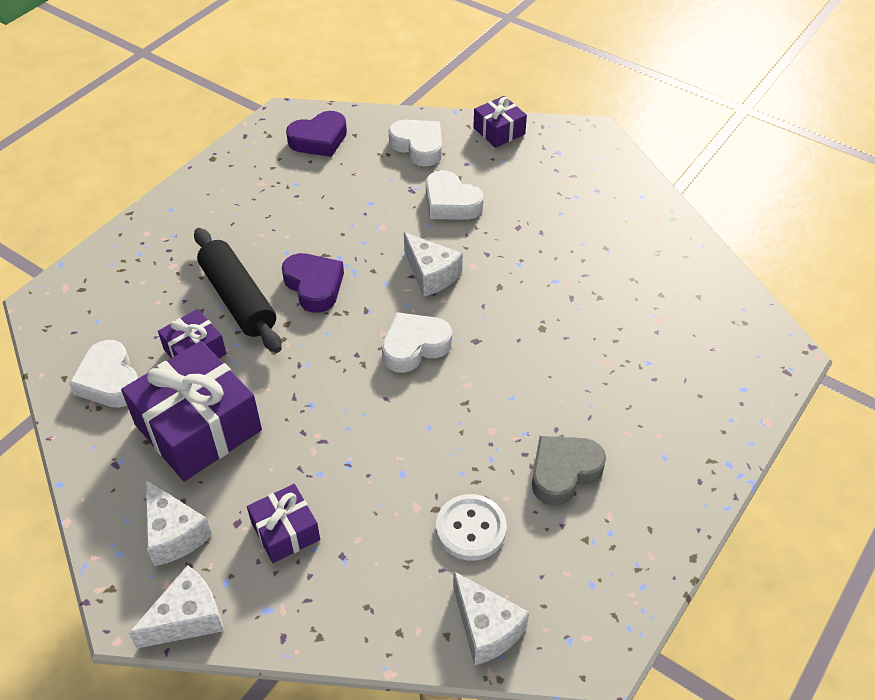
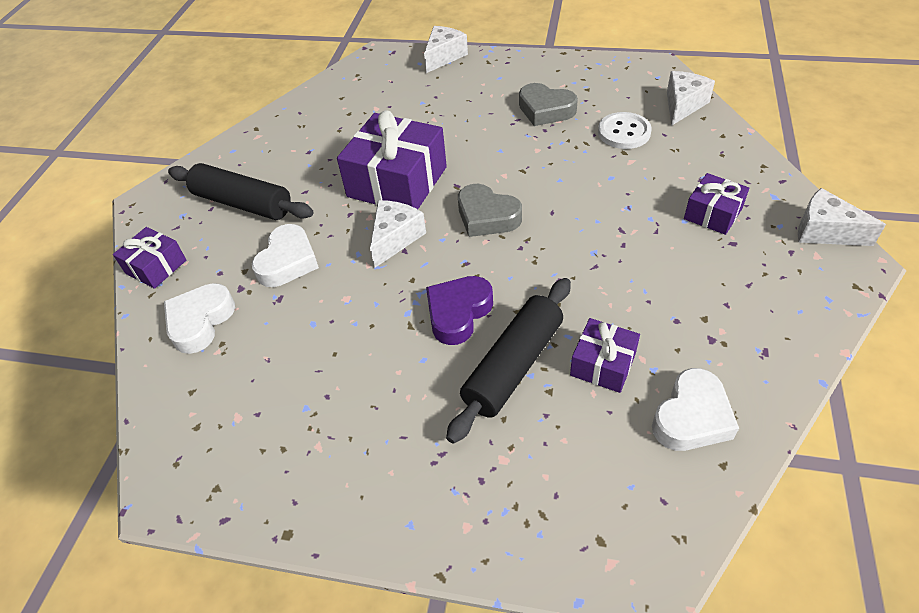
camera: 110 degrees left, 0 degrees up
(174, 533) = (779, 274): white cheese -> white cheese (444, 56)
(198, 427) = (678, 313): purple gift -> purple gift (397, 182)
(319, 139) = (211, 424): purple heart -> none
(414, 346) = (487, 216): white heart -> grey heart
(549, 190) = (243, 203): none -> black rolling pin

